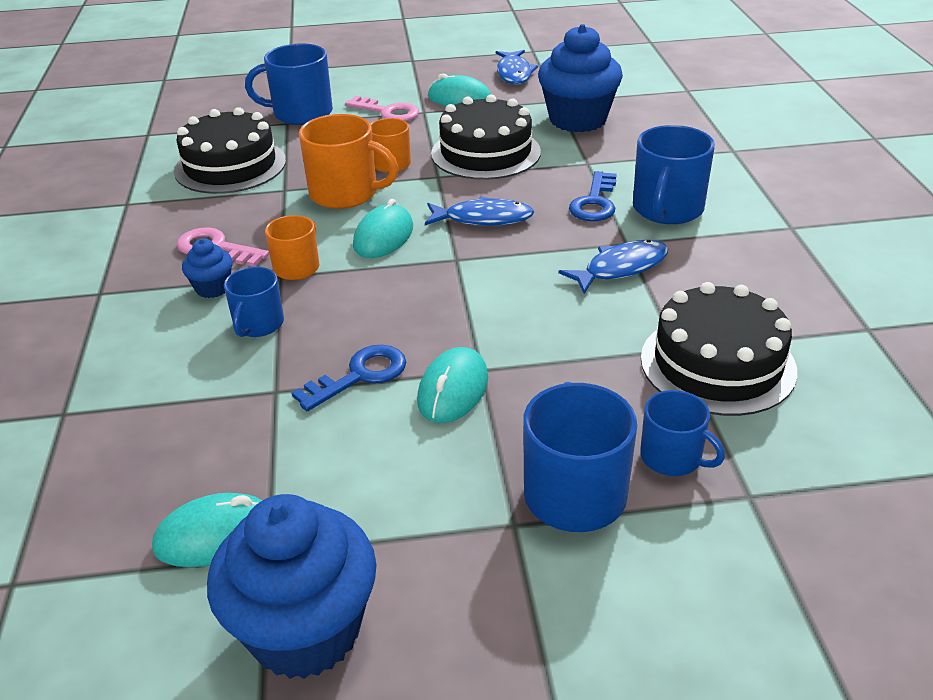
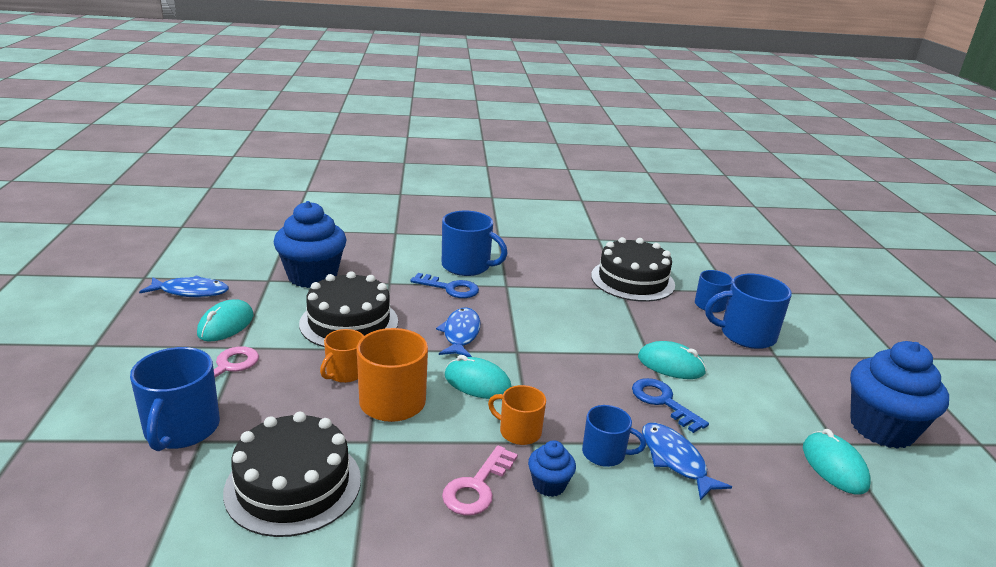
camera: 90 degrees left, 10 degrees down
(621, 268) = (536, 292): blue fish -> blue fish (675, 460)

